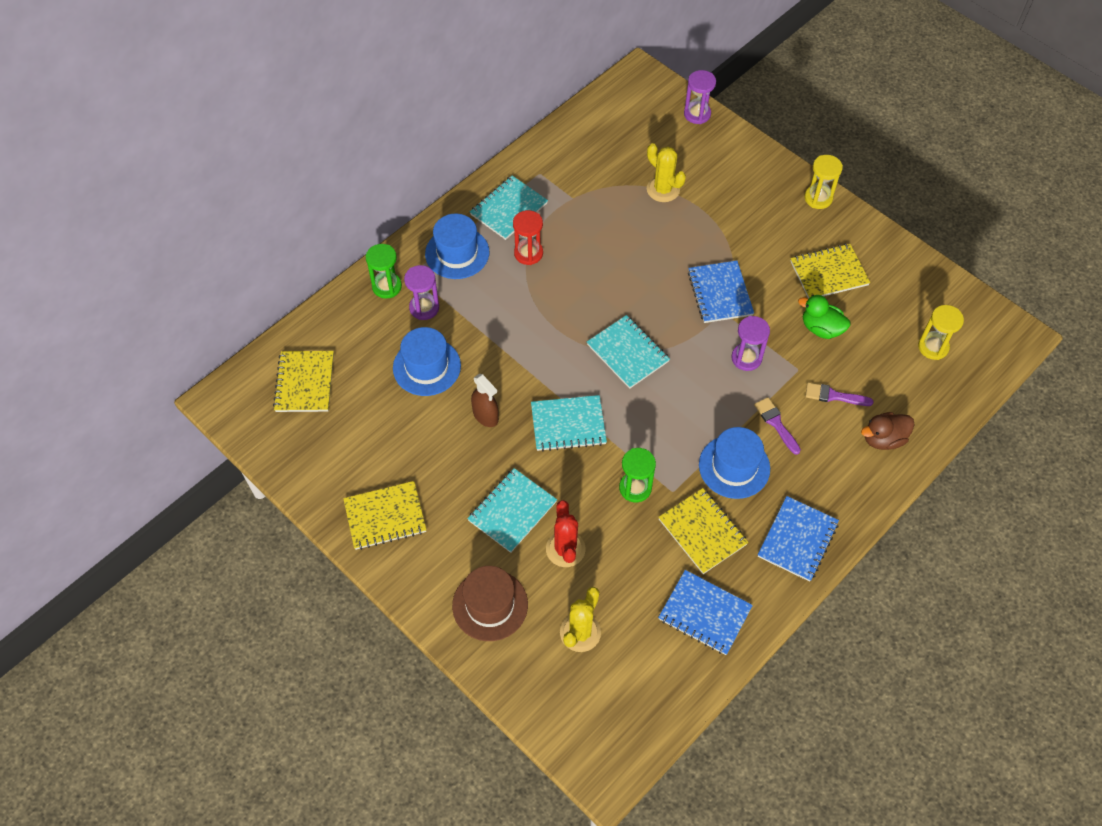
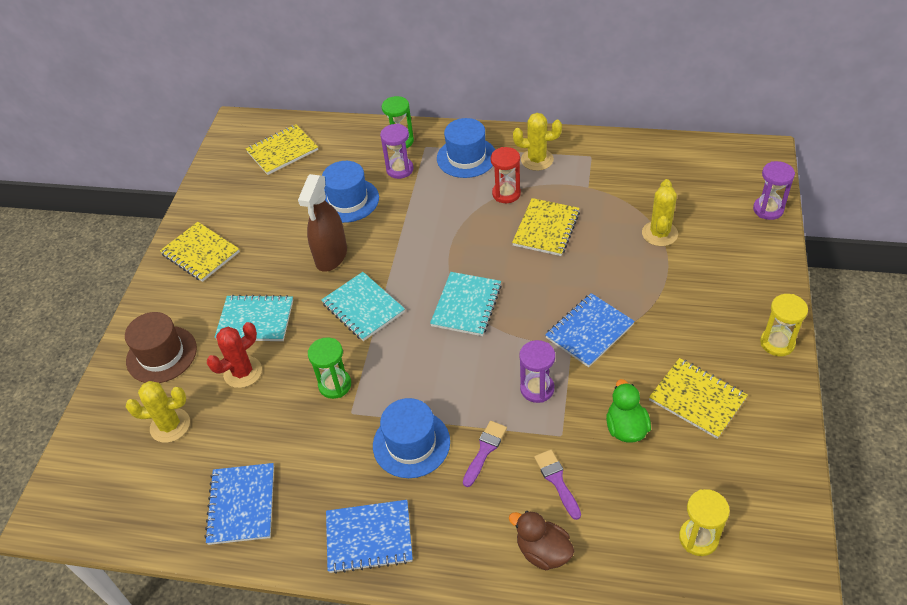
camera: 60 degrees right, 10 degrees down
(485, 416) = (331, 256): brown spray bottle -> brown spray bottle, size x1.57
(509, 209) = (537, 160): turquoise notebook -> yellow cactus
(702, 532) = (325, 457): yellow notebook -> yellow notebook (546, 228)

